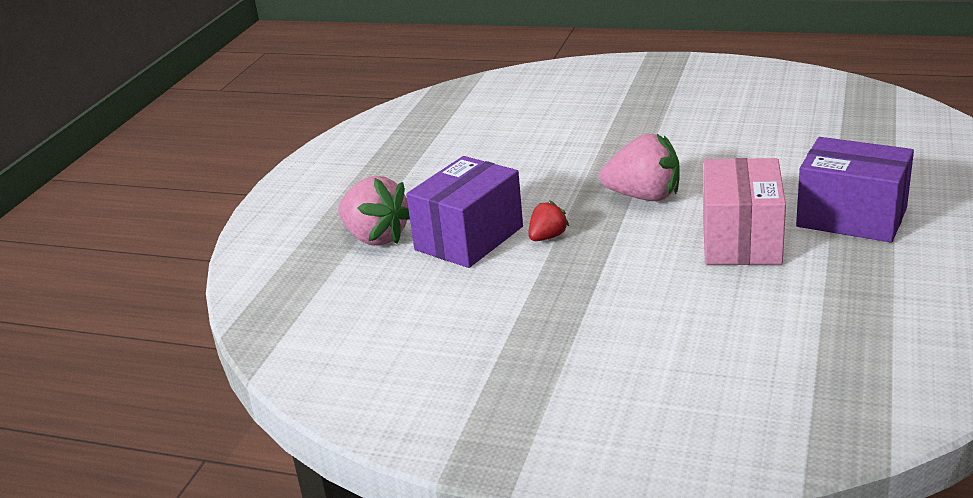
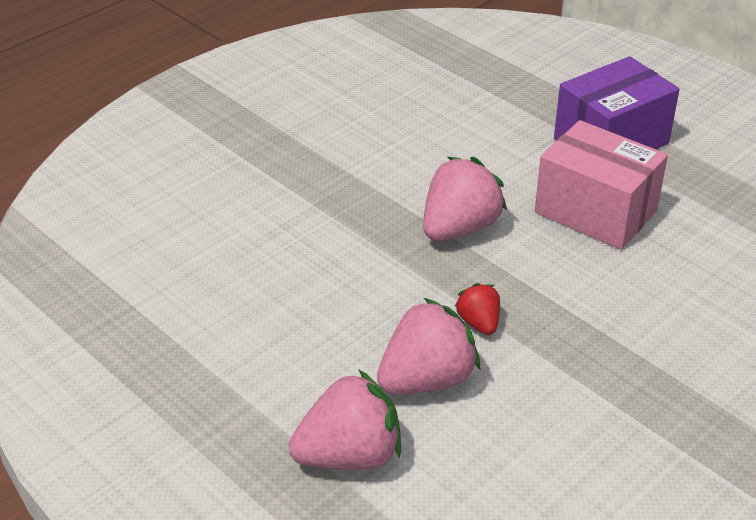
camera: 65 degrees left, 10 degrees up
(469, 238) = (426, 380): purple box -> pink strawberry

